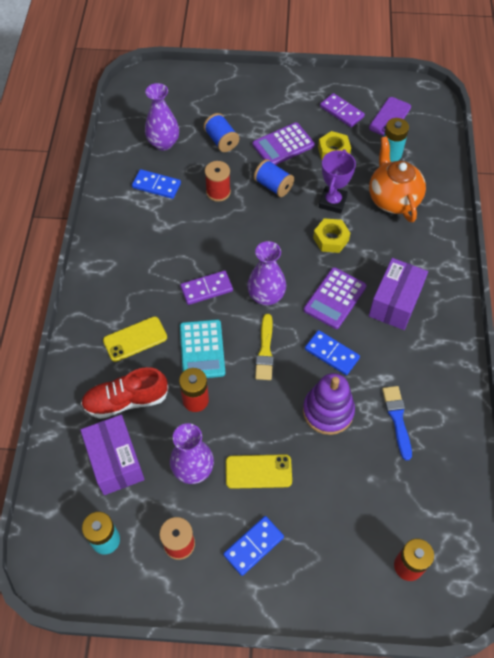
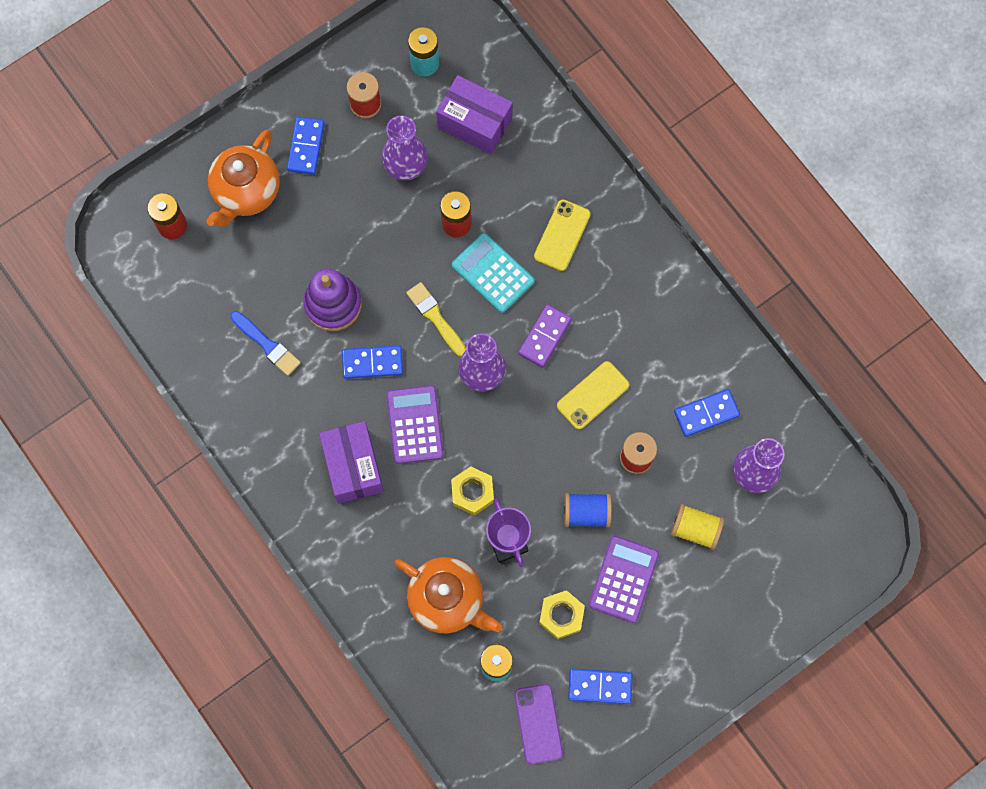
camera: 140 degrees right, 15 degrees up
(126, 400) = (515, 176): red shoe -> none
(221, 141) = (695, 529): blue spool -> yellow spool
(258, 471) = (350, 206): yellow phone -> yellow phone (593, 395)
(329, 546) = (246, 192): none -> orange teapot
(341, 112) = (600, 686): purple domino -> blue domino

